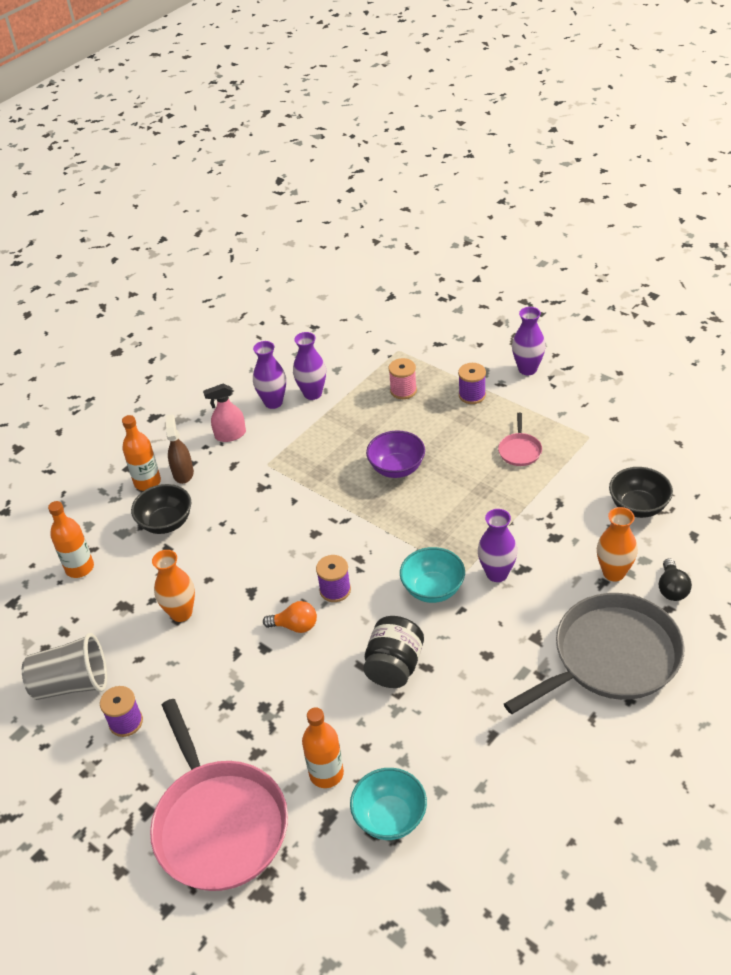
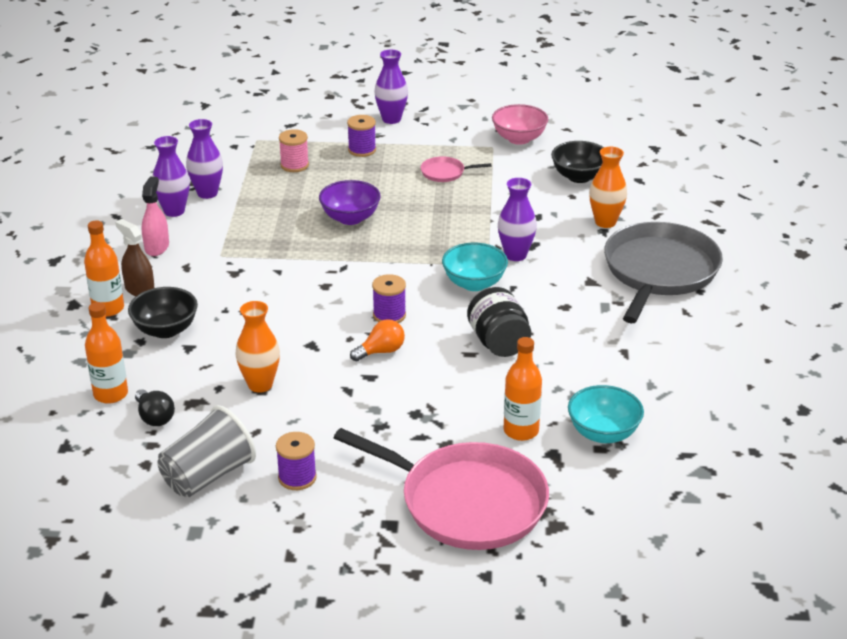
camera: 40 degrees left, 10 degrees down
(230, 435) = (157, 247): pink spray bottle -> pink spray bottle turned 150 degrees clockwise
(520, 450) = (445, 173): pink pan -> pink pan turned 120 degrees clockwise
(622, 437) = (519, 139): none -> pink bowl
(672, 589) = (658, 216): black light bulb -> black light bulb (154, 417)

